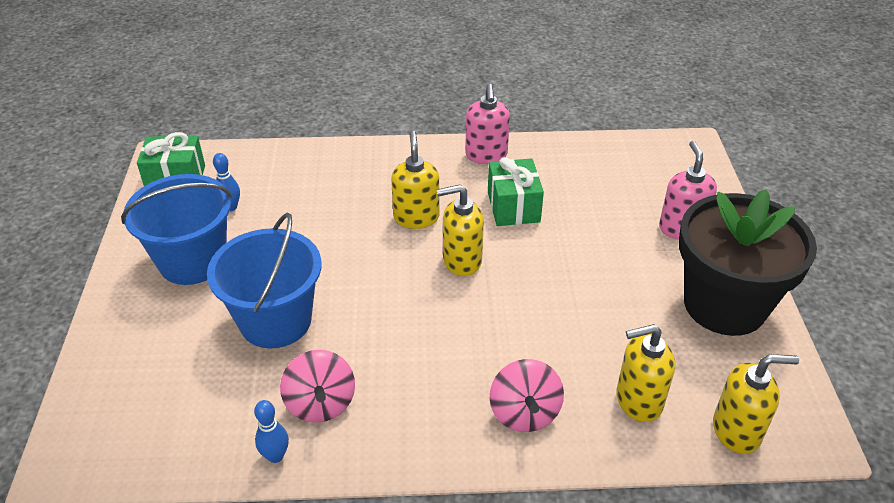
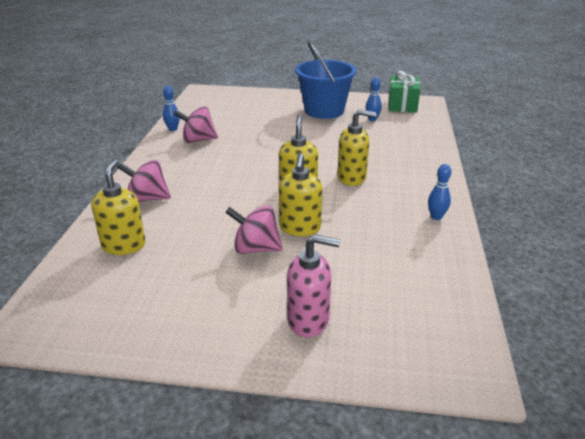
camera: 100 degrees right, 10 degrees down
(275, 321) = (266, 130): blue bucket -> none
(486, 155) = (436, 217): pink soap dispenser -> blue bowling pin
(513, 207) = (359, 221): green gift -> none
(594, 279) = (256, 248): none -> pink spinning top
(724, 305) = (190, 320): black flower pot -> none
(736, 431) = (62, 287): yellow soap dispenser -> yellow soap dispenser (300, 228)

